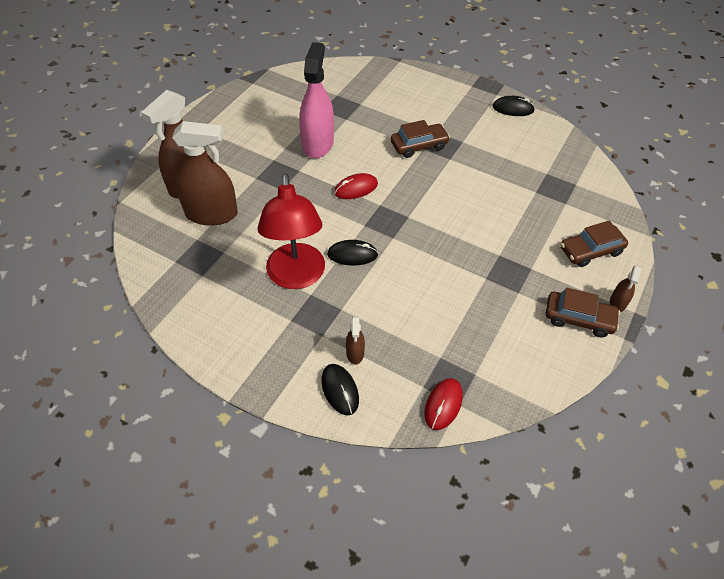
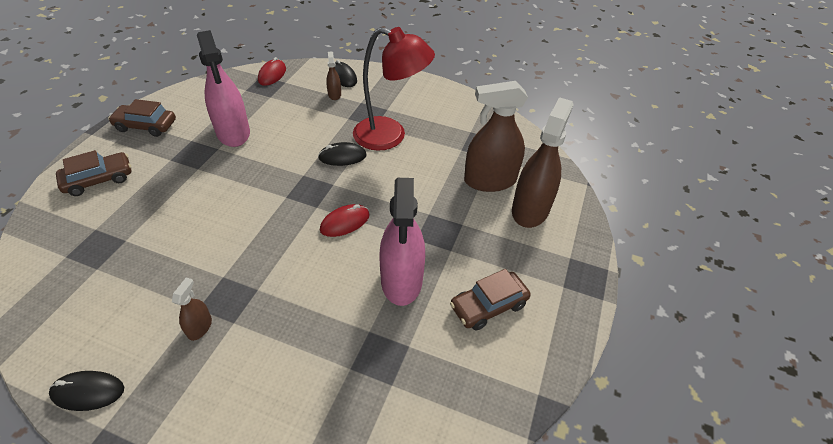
camera: 170 degrees right, 5 degrees down
(296, 277) = (390, 136): red lamp -> red lamp turned 120 degrees clockwise
(419, 145) = (262, 293): brown car -> brown car (488, 306)
(474, 298) = (233, 133): none -> pink spray bottle
(617, 303) = (102, 139): brown spray bottle -> brown spray bottle (200, 327)

